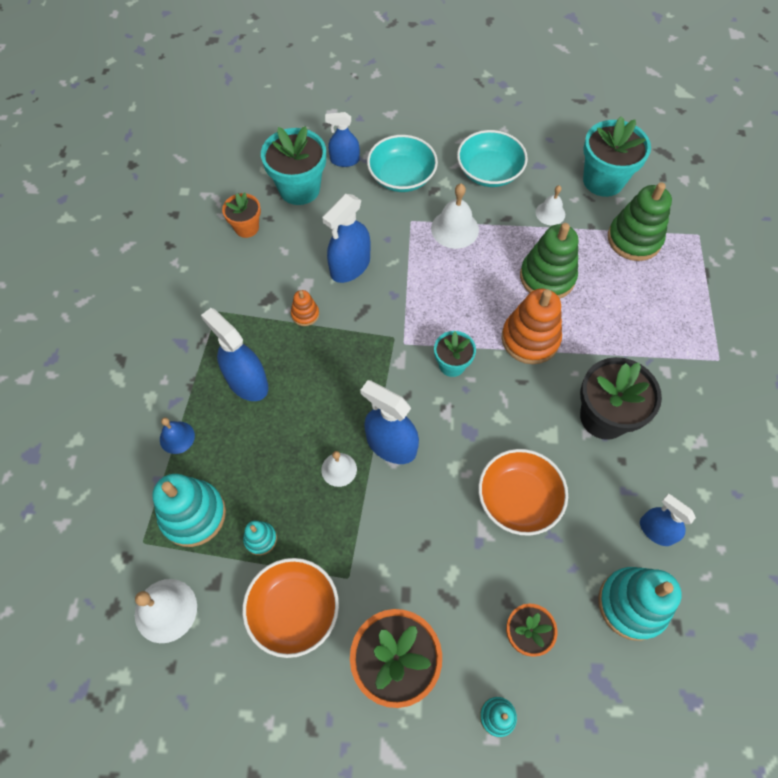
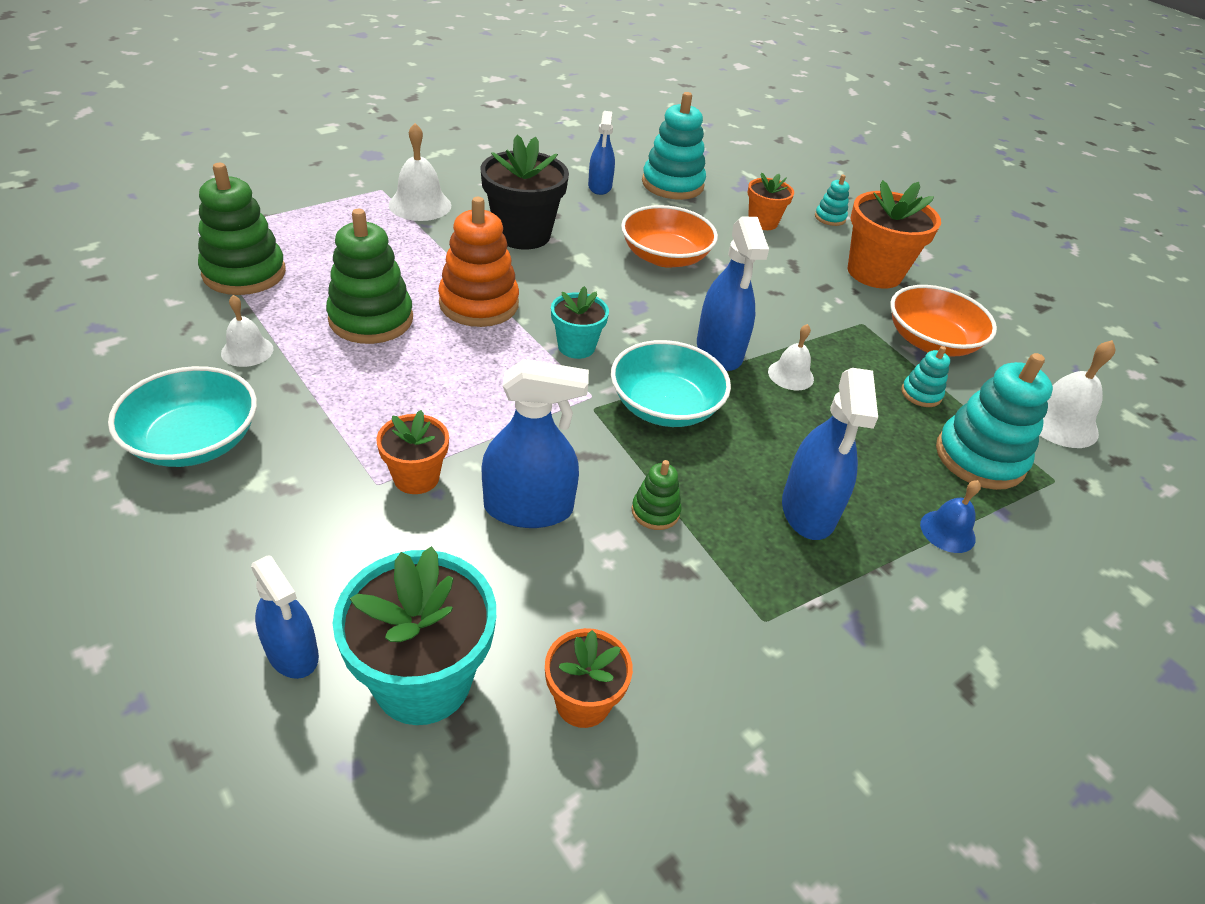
camera: 135 degrees left, 20 degrees down
(305, 314) = (655, 511): orange stacking toy -> green stacking toy
(401, 177) = (281, 543): turquoise bowl -> turquoise bowl (665, 406)
(403, 236) = (416, 477): none -> orange flower pot
(455, 229) = (354, 429): white bell -> white bell (420, 205)
(603, 180) = (139, 324): turquoise flower pot -> none

